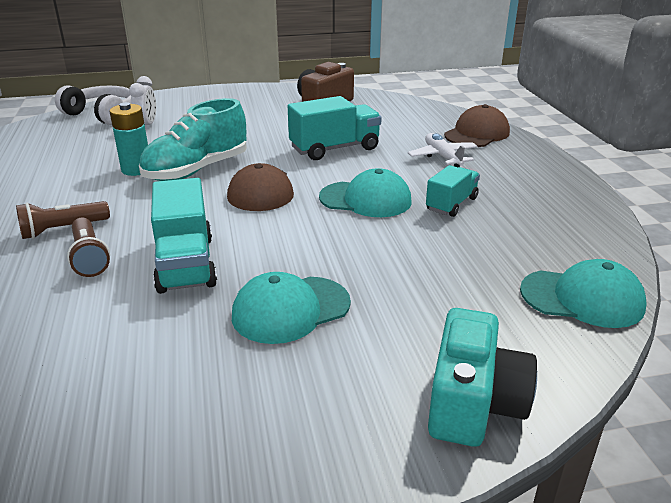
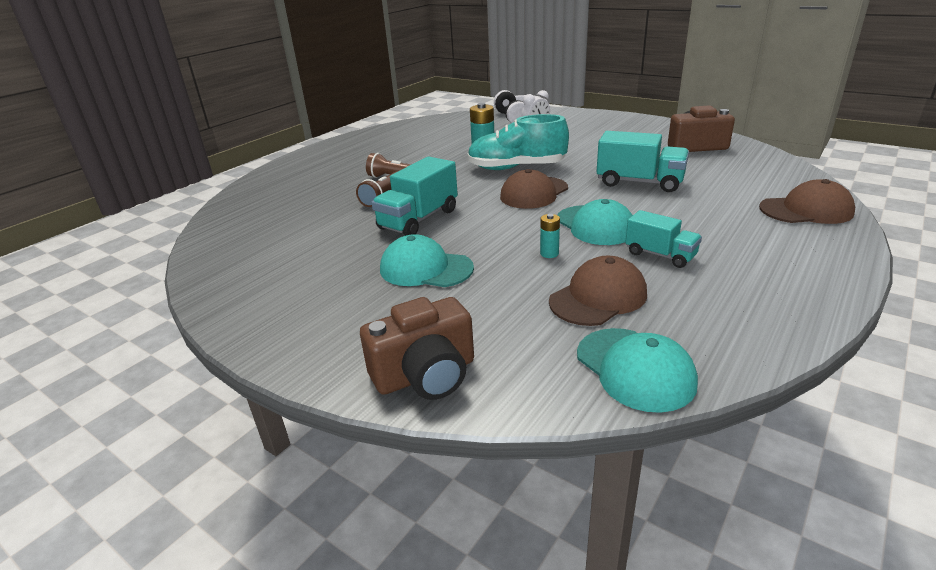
camera: 50 degrees right, 0 degrees up
(374, 240) = (549, 253): none -> turquoise battery
(442, 157) = (726, 218): white plane -> none
(451, 204) = (660, 255): turquoise truck -> turquoise truck turned 45 degrees clockwise
(471, 258) = (598, 297): none -> brown cap
(473, 403) = (426, 375): turquoise camera -> brown camera

